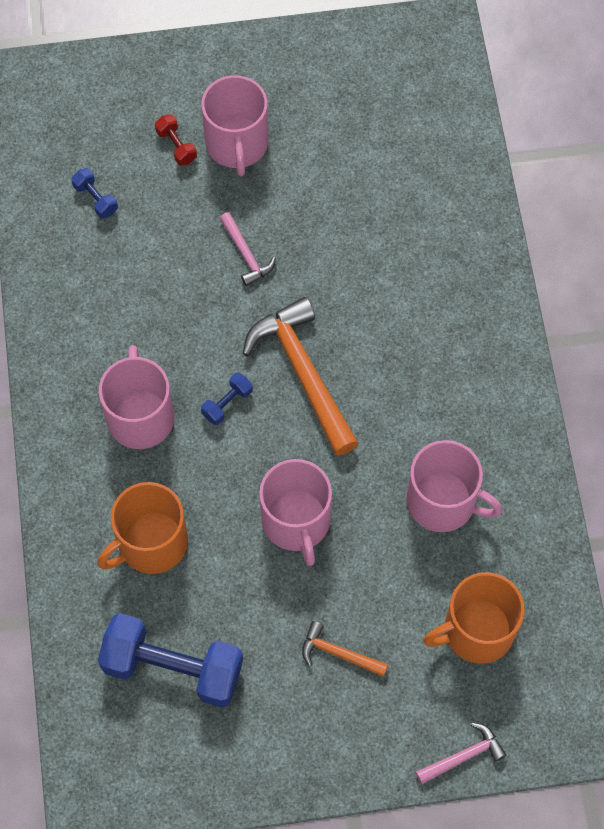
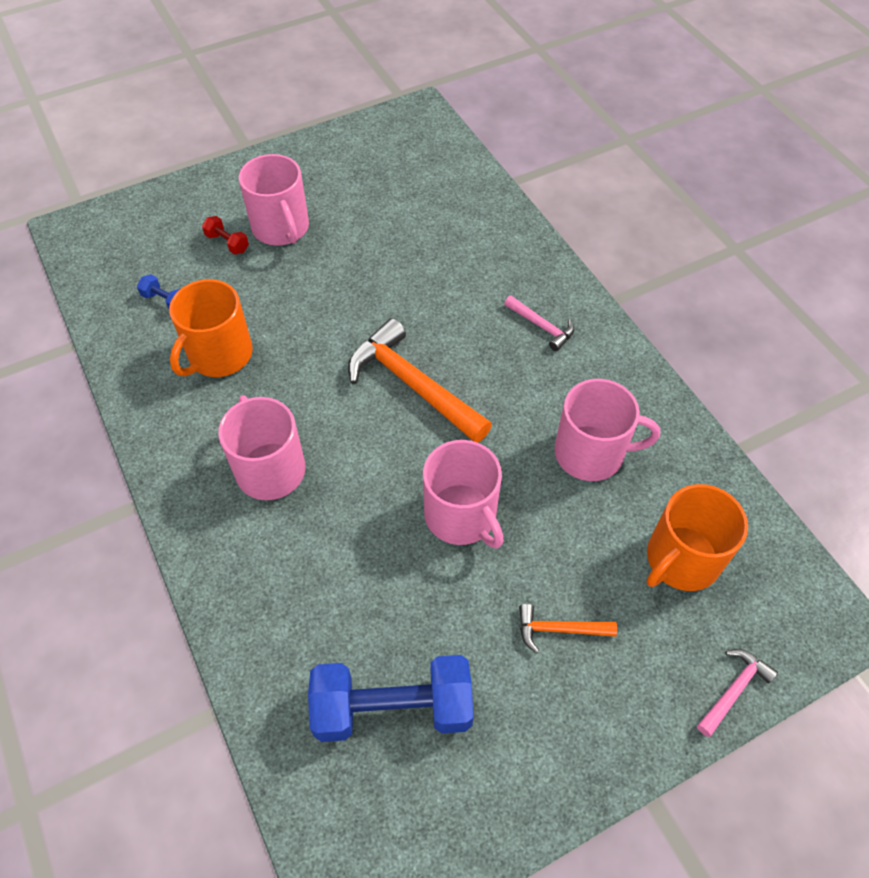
camera: 20 degrees left, 10 degrees down
(151, 543) = (322, 585): orange mug -> orange mug (219, 355)
(227, 403) = (351, 431): blue dumbbell -> none
(246, 255) = (321, 306): pink hammer -> pink hammer (542, 326)

